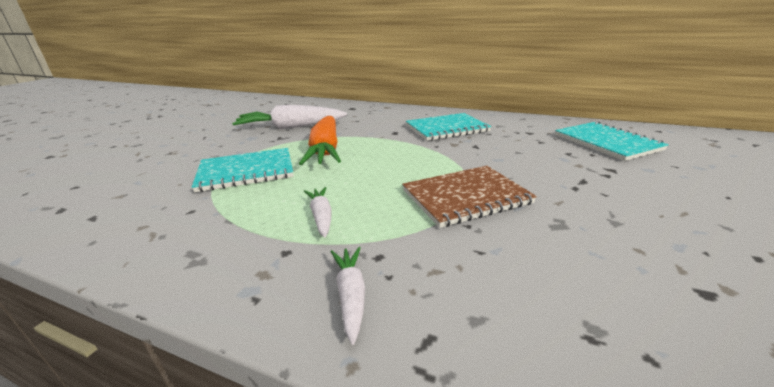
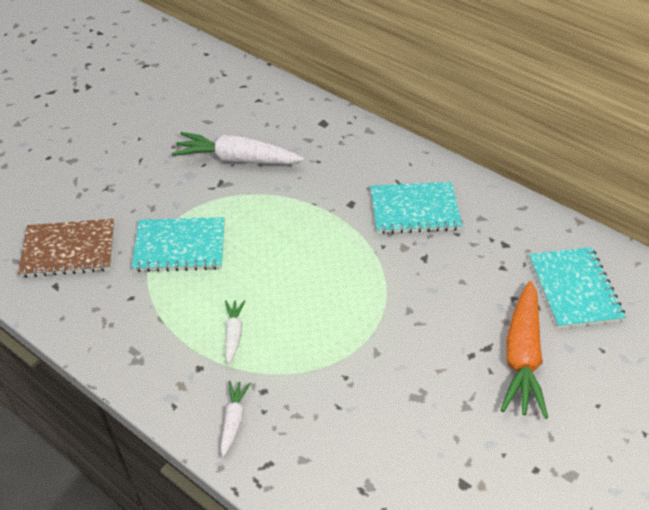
camera: 15 degrees right, 20 degrees up
(325, 150) = (263, 224): orange carrot -> orange carrot (522, 356)
(466, 197) = (364, 341): brown notebook -> brown notebook (69, 250)

